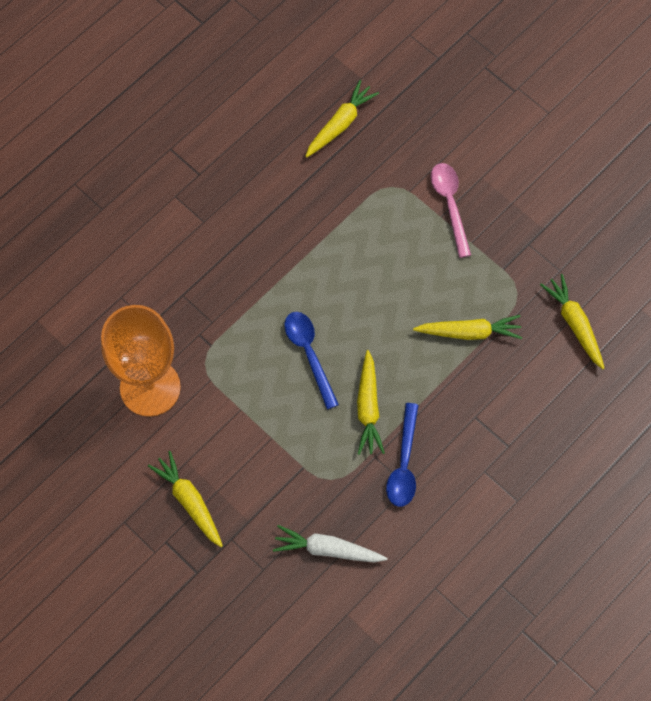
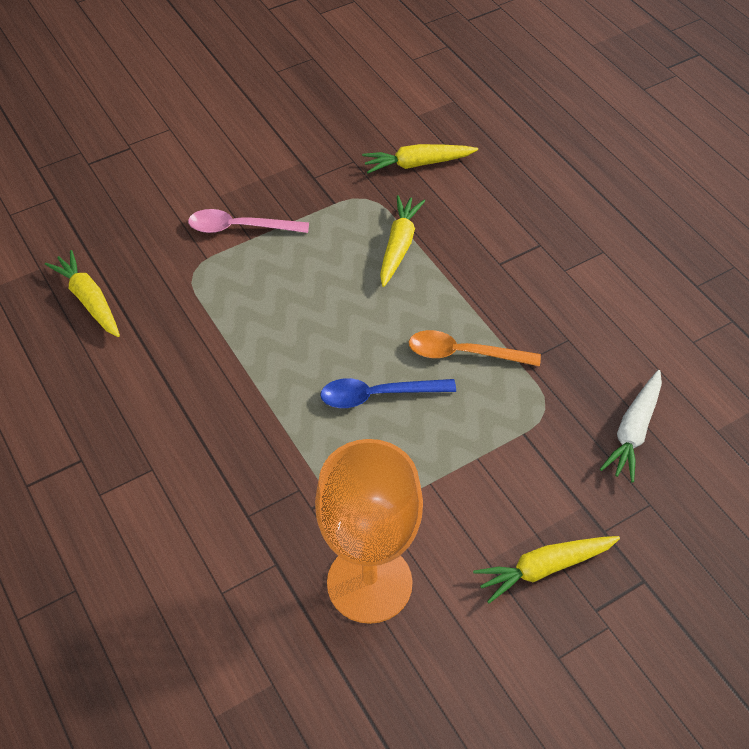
camera: 75 degrees left, 15 degrees down
(368, 408) = (464, 353): yellow carrot -> orange spoon
(404, 464) = (540, 336): blue spoon -> none

